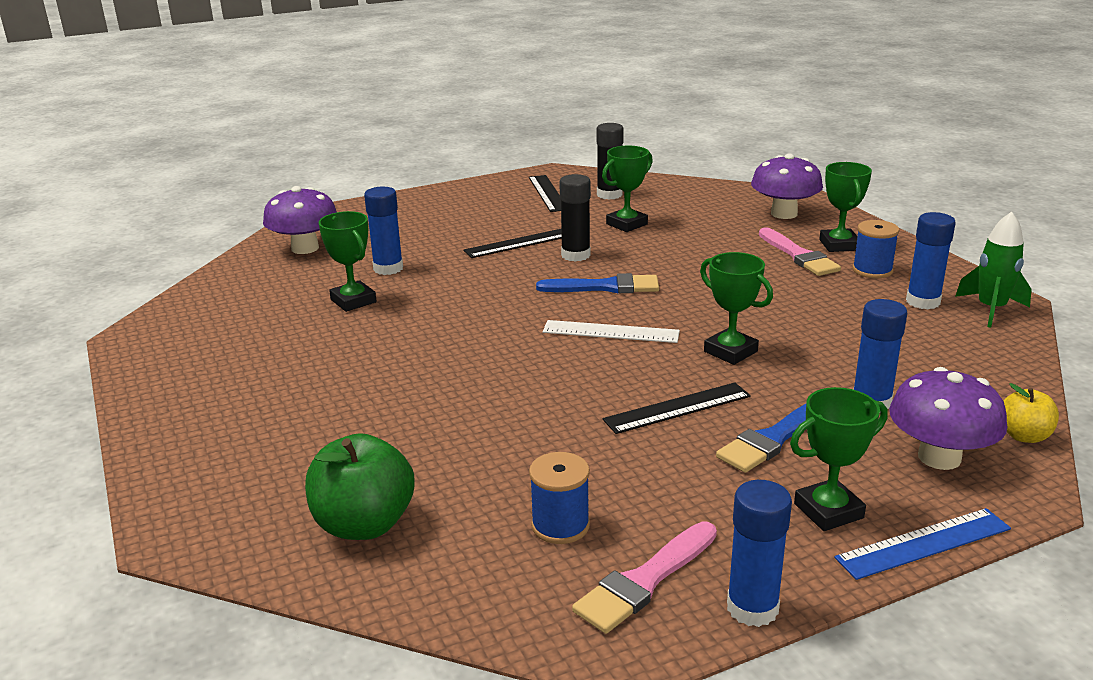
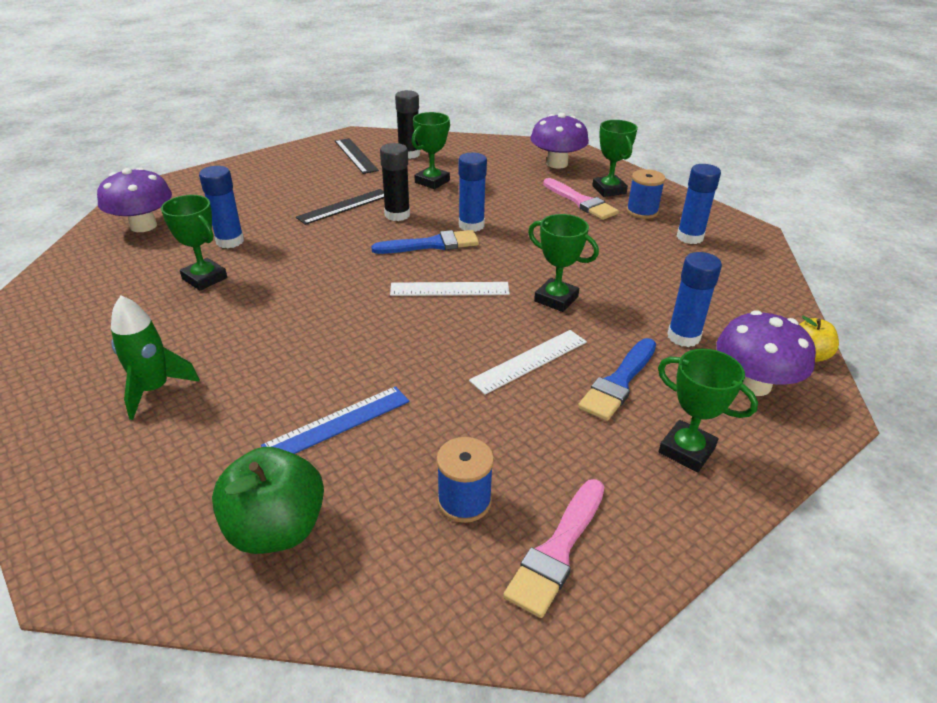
camera: 15 degrees left, 10 degrees up
(677, 408) = (530, 361): black ruler -> white ruler
(752, 608) = (658, 564): blue glue stick -> blue glue stick (471, 225)
(828, 511) = (686, 450): green trophy -> green trophy turned 75 degrees clockwise
(923, 543) = (771, 472): blue ruler -> blue ruler (337, 423)
(991, 309) = (742, 240): green rocket -> green rocket (154, 389)

